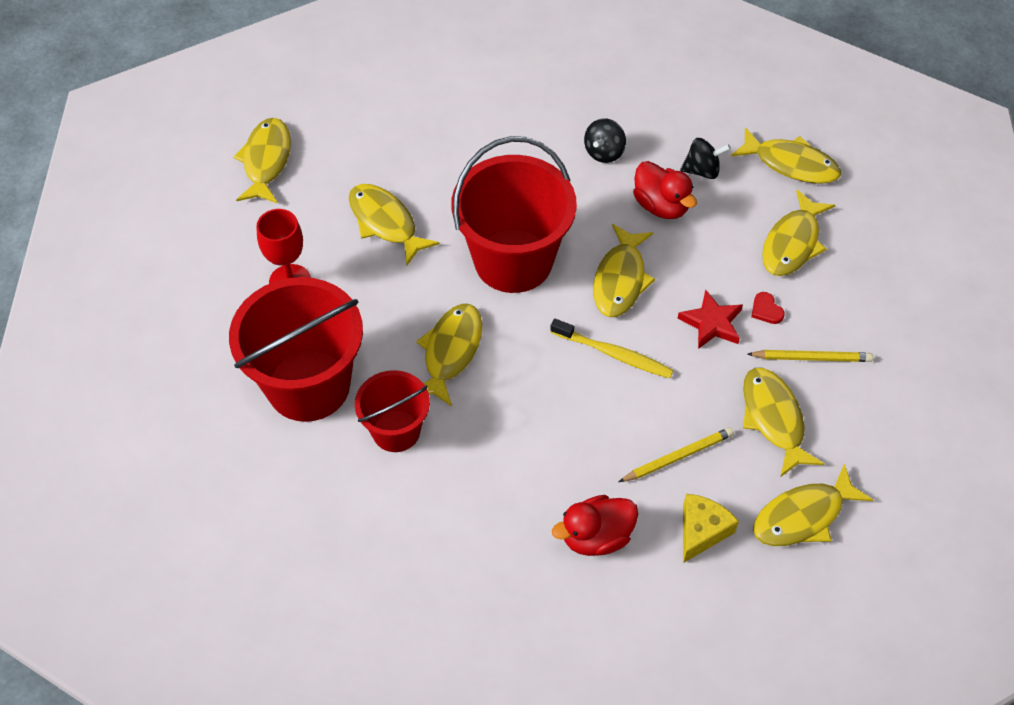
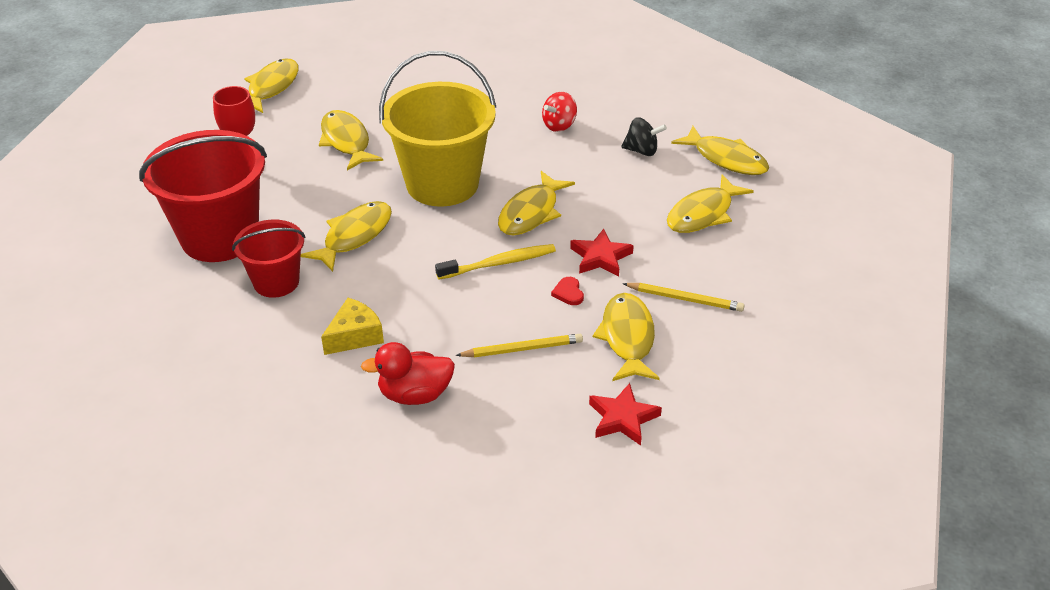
camera: 15 degrees right, 15 degrees down
(513, 260) = (442, 184): red bucket -> yellow bucket
(604, 152) = (559, 125): black spinning top -> red spinning top
(614, 354) = (499, 263): yellow toothbrush -> yellow toothbrush turned 60 degrees counterclockwise
(661, 206) = (593, 168): red duck -> none
(702, 531) = (518, 410): yellow cheese -> yellow cheese (355, 336)
(766, 310) = (656, 257): red heart -> red heart (568, 293)
(803, 516) = (623, 418): yellow fish -> red star

